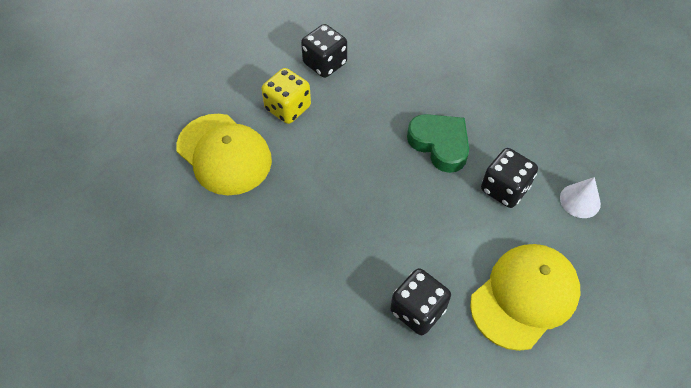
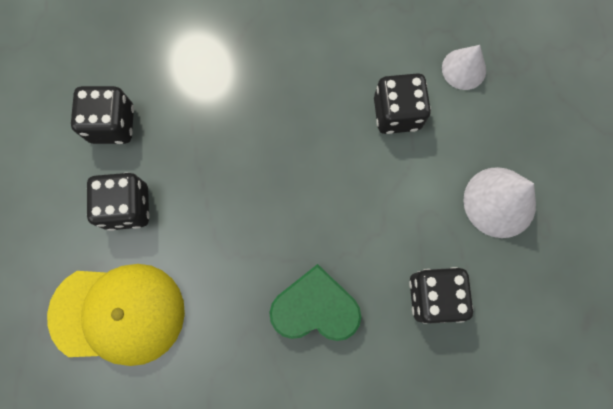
camera: 45 degrees left, 20 degrees up
(288, 108) = (127, 207): yellow dice -> black dice
(440, 144) = (304, 118): green heart -> green heart (315, 308)
(524, 297) = (499, 202): yellow cap -> white cone

